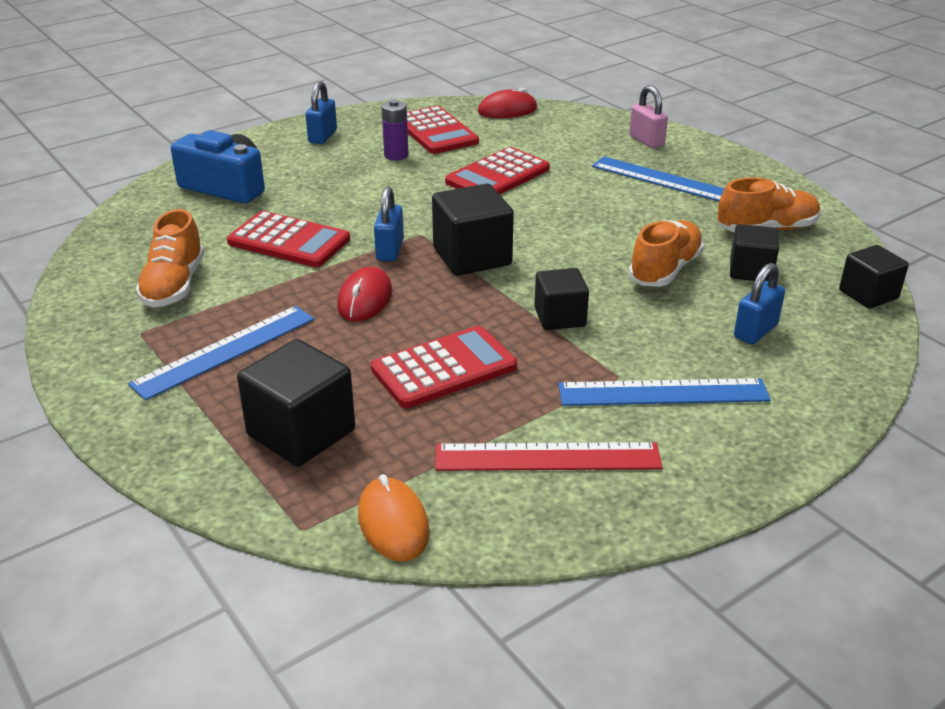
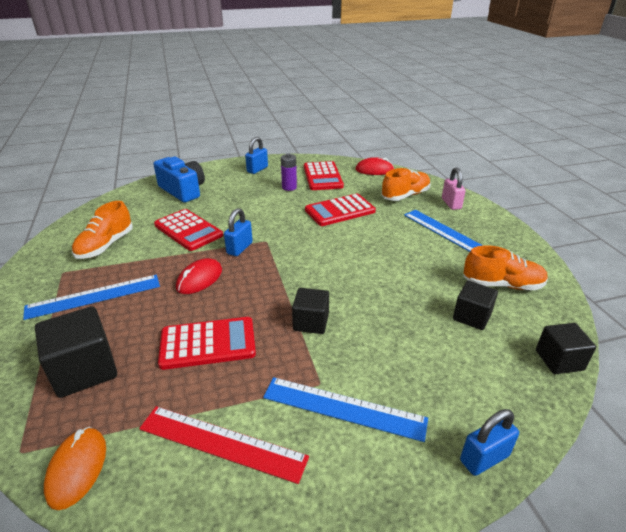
camera: 20 degrees right, 0 degrees up
(472, 257) = (285, 263): black cube -> none
(665, 270) = (408, 301): orange shoe -> orange shoe (405, 195)
(755, 331) = (447, 371): blue padlock -> blue padlock (484, 458)

